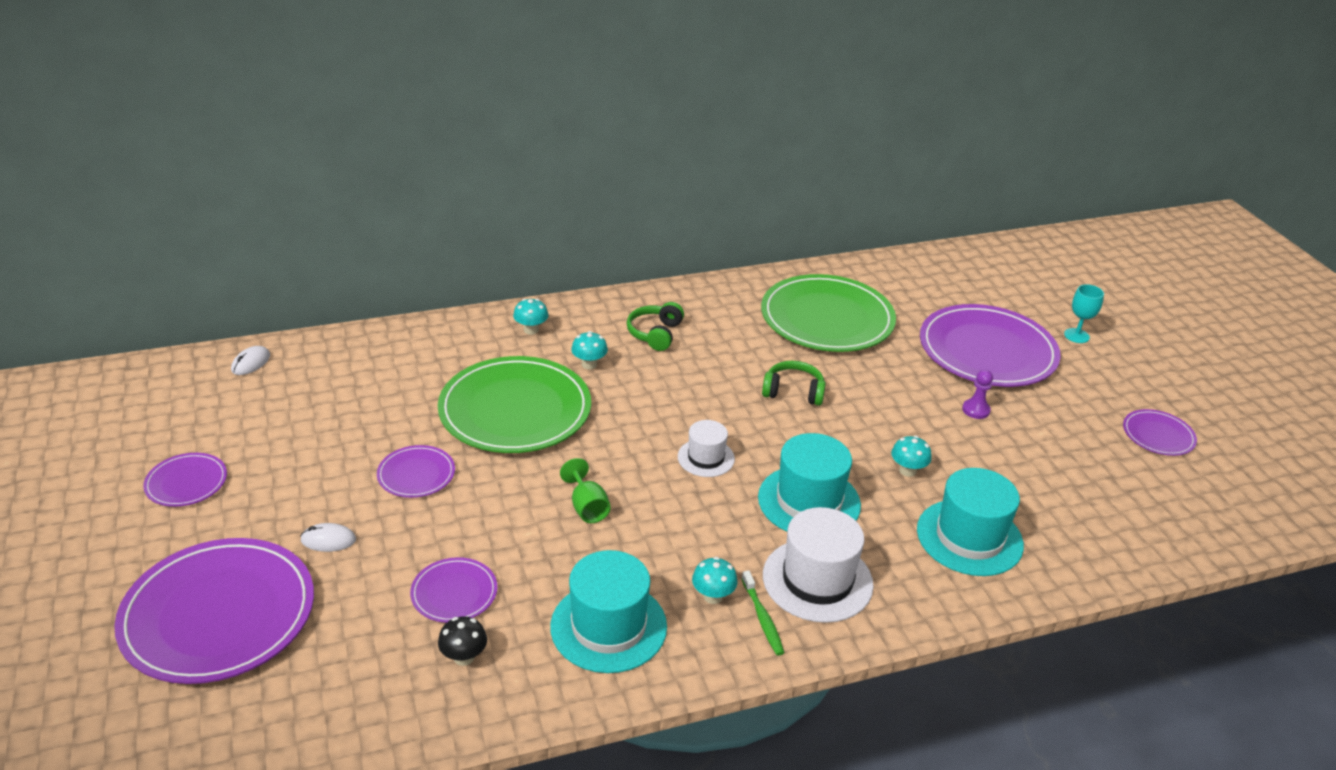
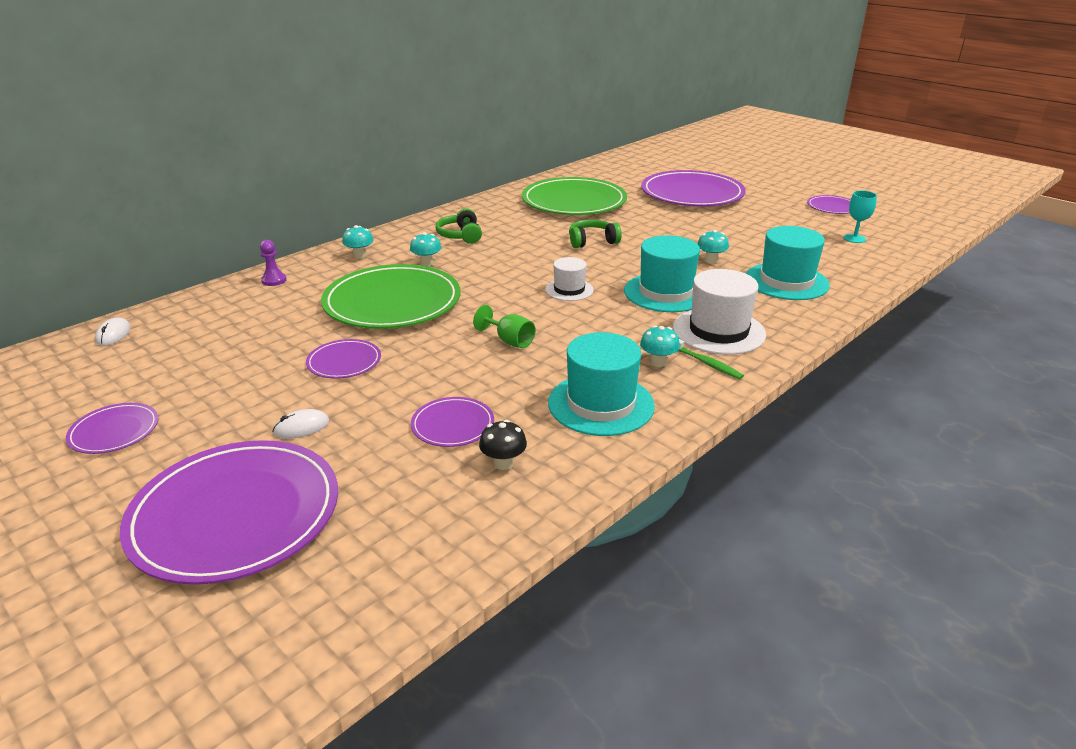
camera: 25 degrees left, 5 degrees down
(976, 410) = (717, 222): purple pawn -> purple pawn (274, 280)
(1076, 336) = (735, 176): turquoise goblet -> turquoise goblet (854, 238)

